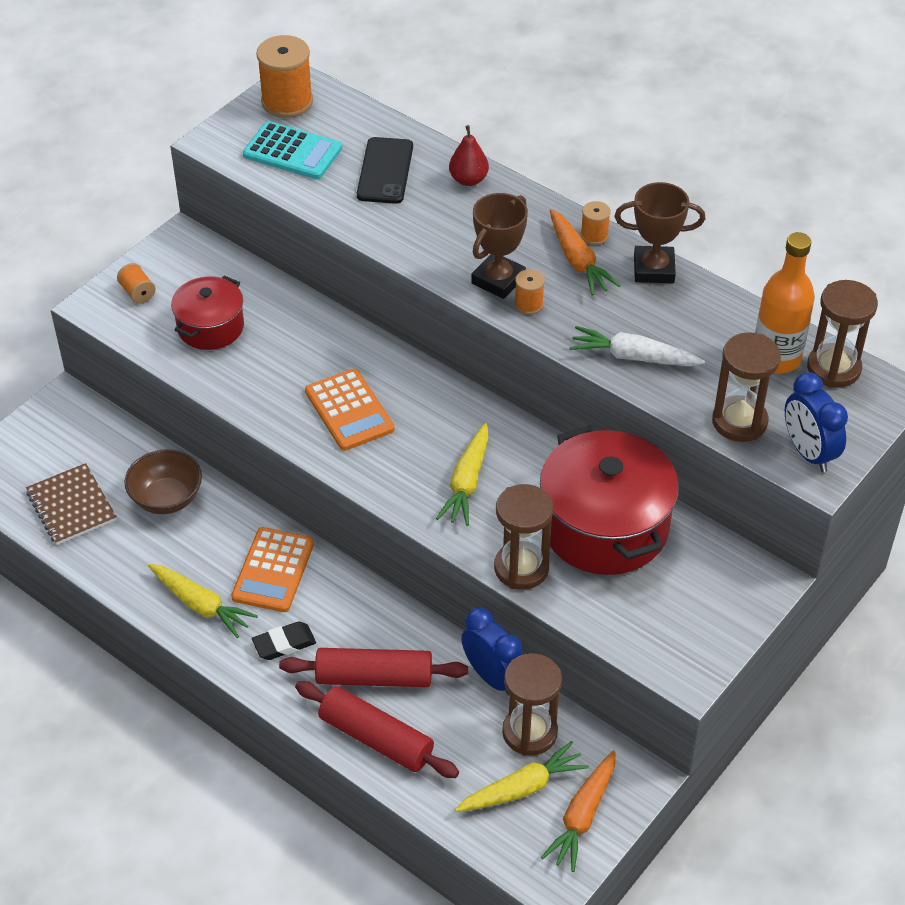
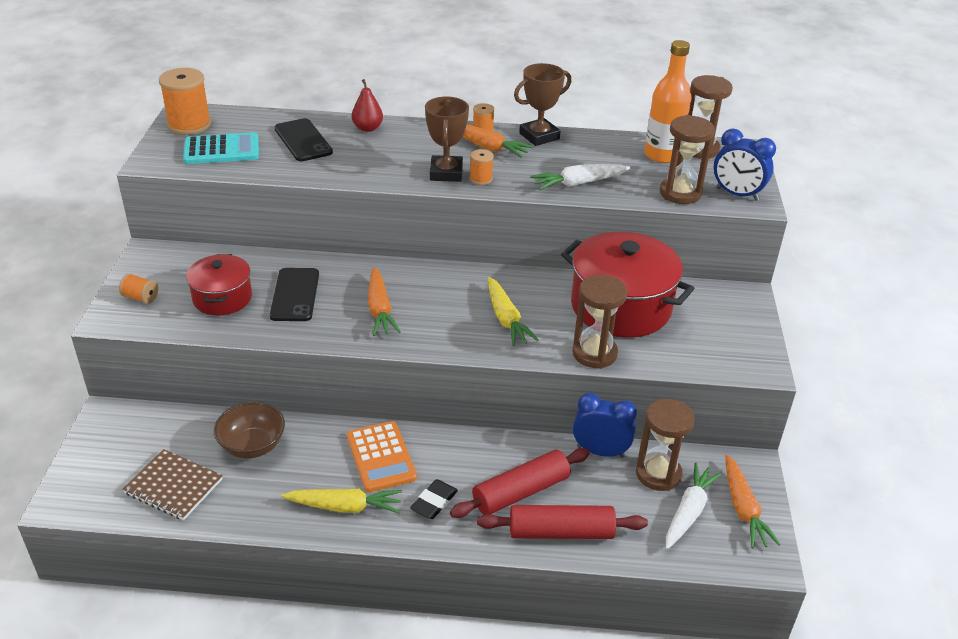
camera: 35 degrees left, 10 degrees down
(281, 354) = (295, 295): none -> black phone
(349, 410) = (380, 309): orange calculator -> orange carrot
(522, 788) = (689, 512): yellow carrot -> white carrot

